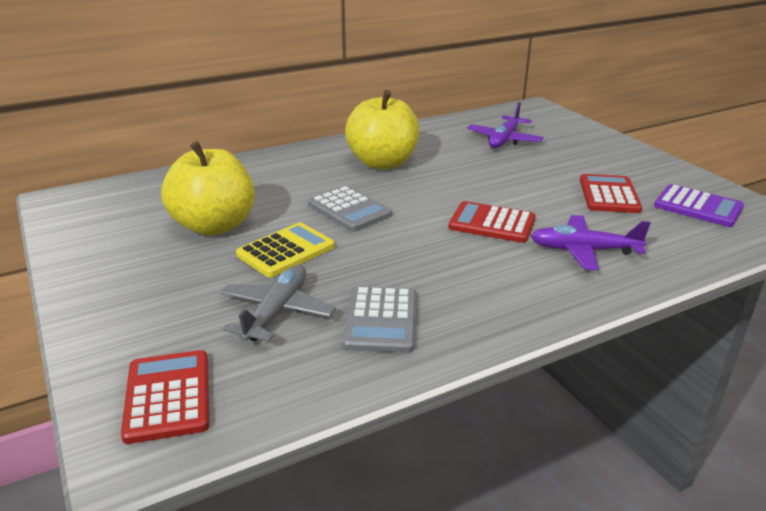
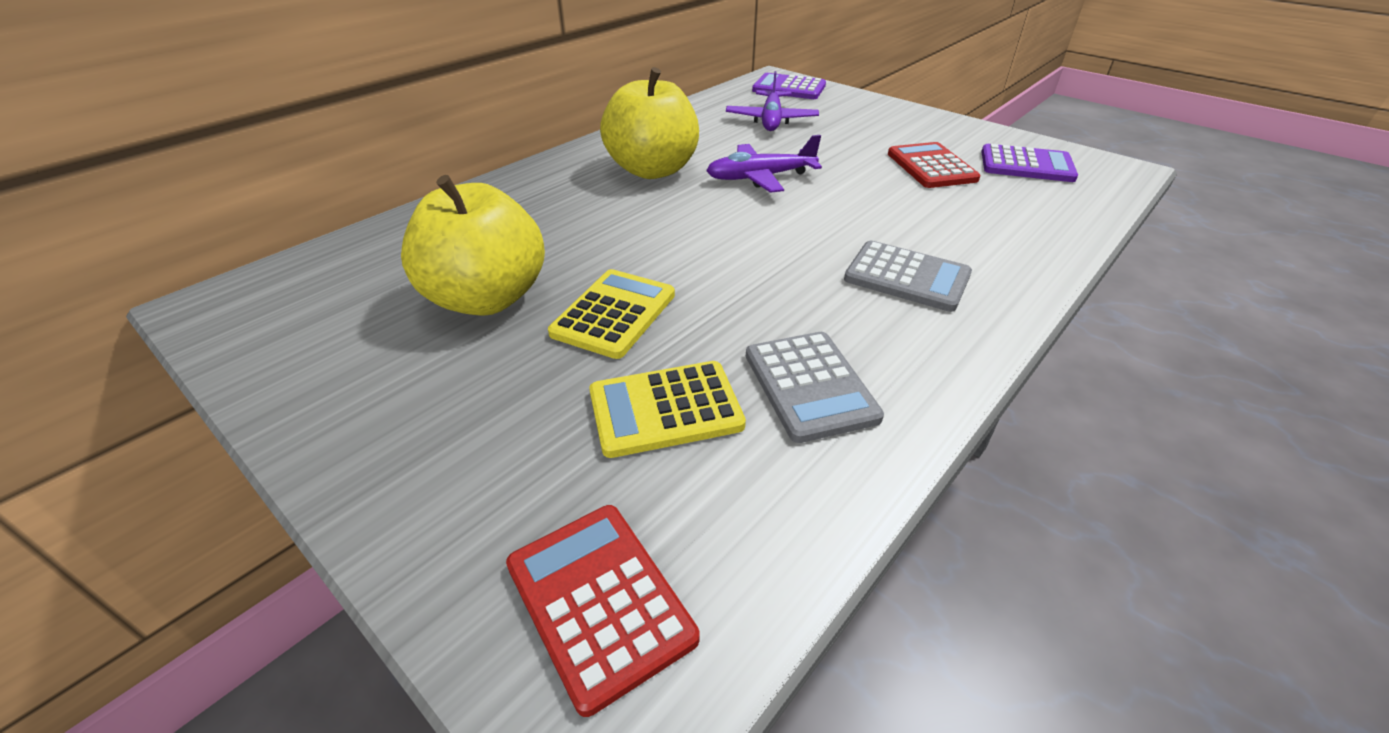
camera: 20 degrees left, 10 degrees up
(277, 312) = (665, 409): grey plane -> yellow calculator
(349, 210) = (656, 239): grey calculator -> grey calculator (907, 277)
(492, 223) = (838, 224): red calculator -> none
(540, 117) = (789, 88): none -> purple calculator
(583, 250) = (961, 238): purple plane -> purple plane (760, 177)

